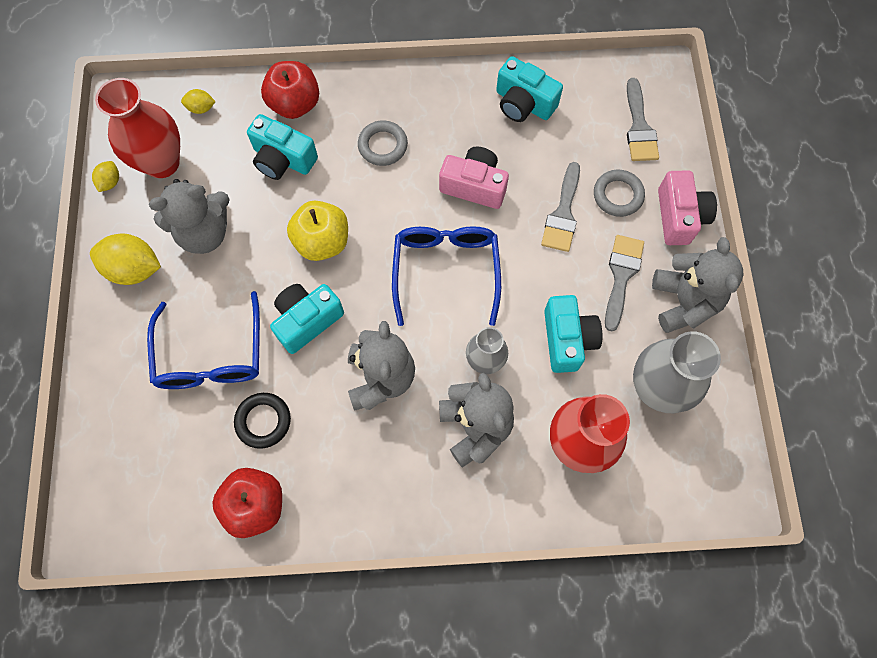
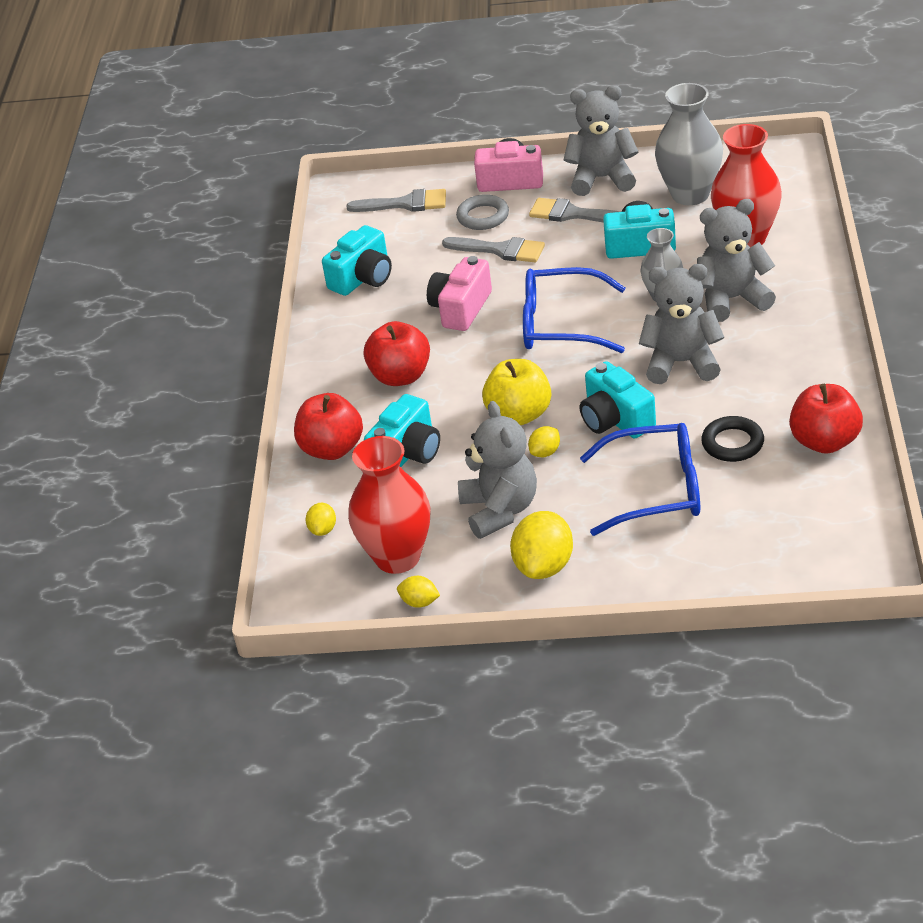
camera: 80 degrees left, 30 degrees down
(270, 264) = (545, 452): none -> yellow lemon
(383, 145) = (400, 376): grey ring -> red apple

